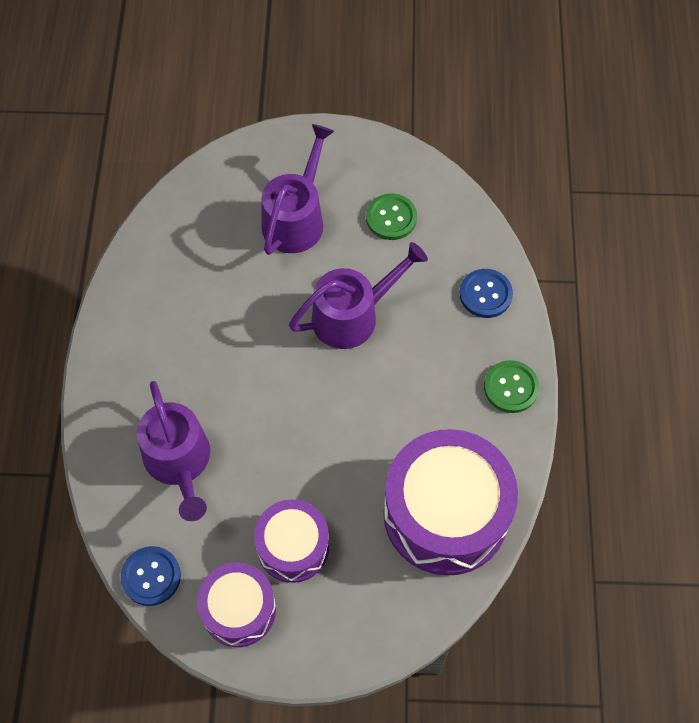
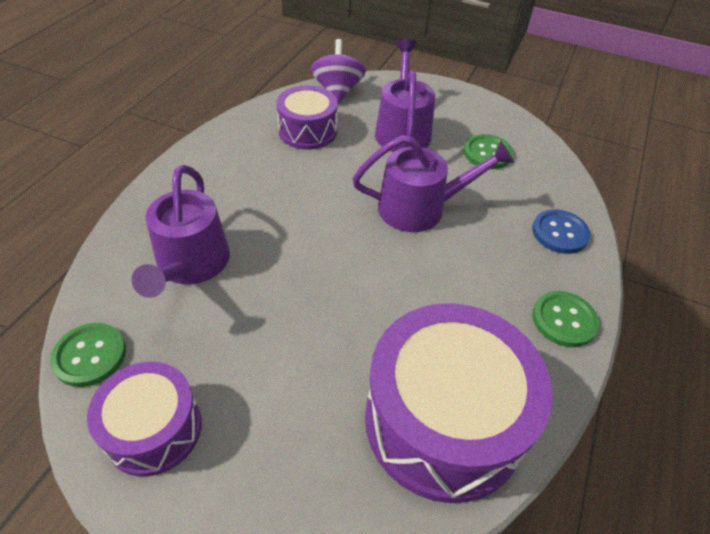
camera: 20 degrees right, 15 degrees down
(151, 576) = (90, 355): blue button -> green button
(203, 185) = (337, 91): none -> purple spinning top
(293, 547) = (253, 386): purple drum -> purple drum (307, 131)
(296, 218) = (402, 130): purple watering can -> purple watering can turned 45 degrees counterclockwise

